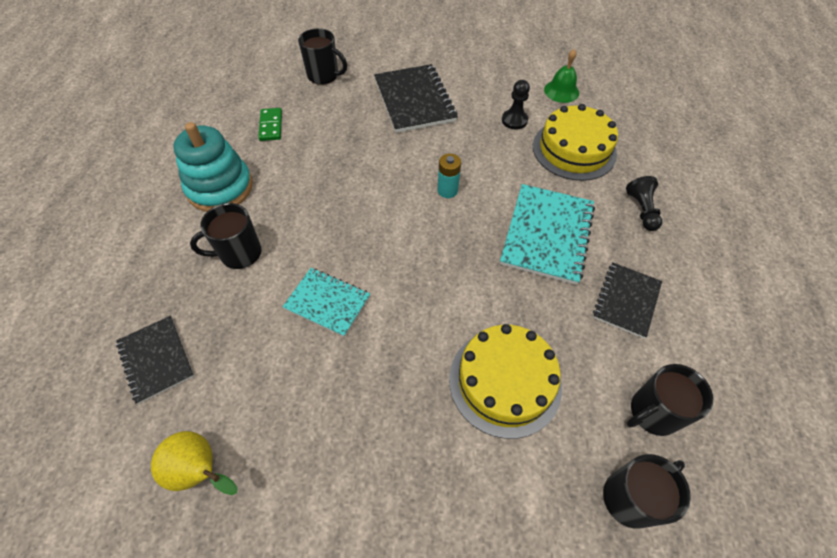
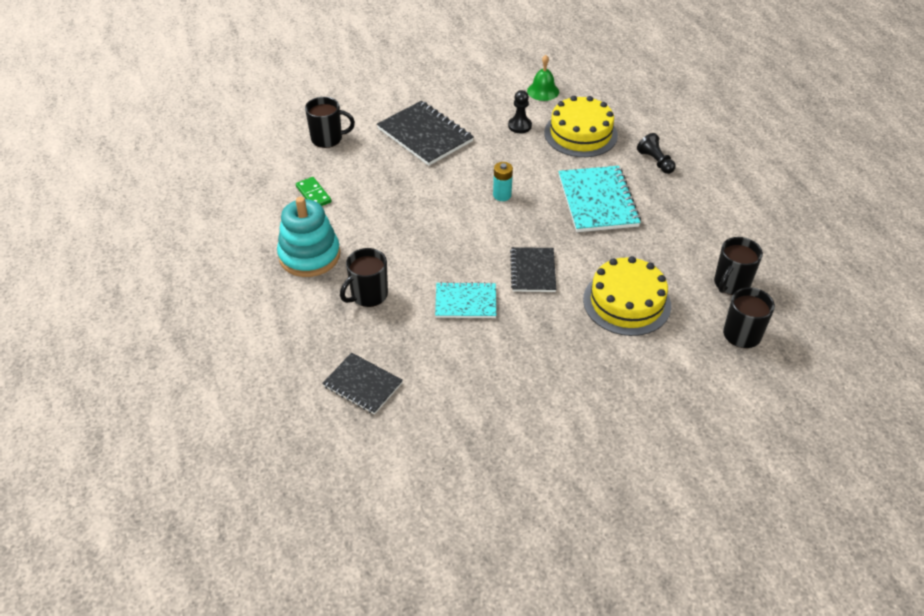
camera: 25 degrees left, 10 degrees down
(201, 470) = (455, 431): yellow pear -> none
(626, 300) = (678, 224): black notebook -> black notebook (533, 271)

